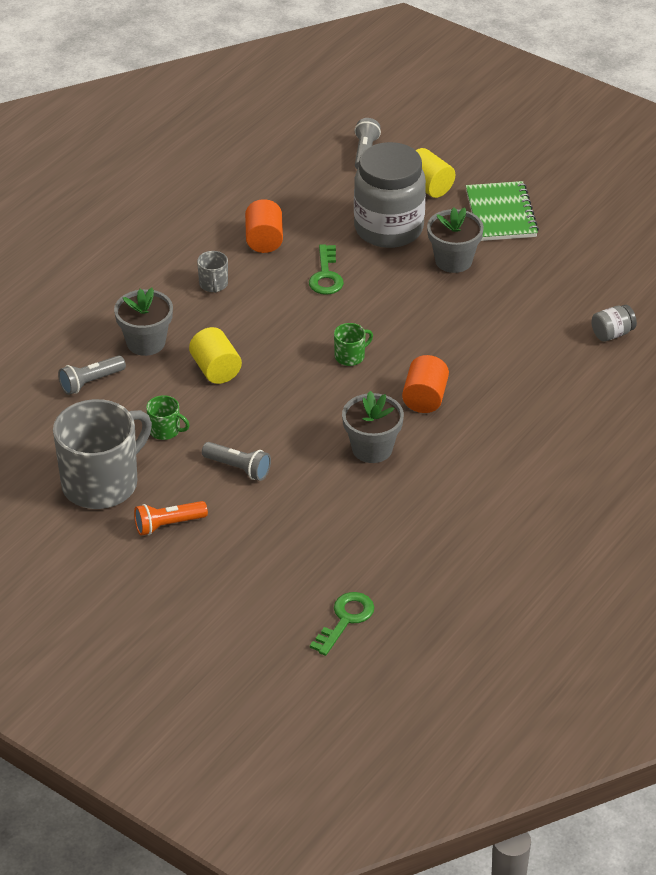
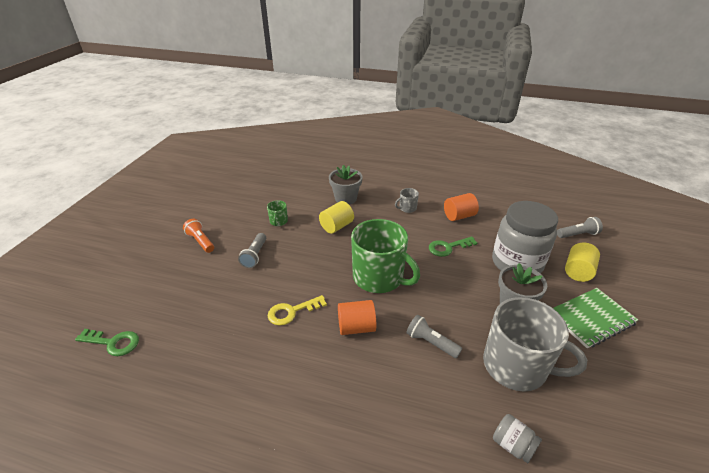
camera: 70 degrees right, 5 degrees down
(91, 382) = (306, 190): grey flashlight -> grey flashlight (431, 342)
(101, 483) = (230, 211): grey mug -> grey mug (516, 366)
(350, 356) = (379, 277): green mug -> green mug, size x2.39
(372, 448) = (292, 312): grey flower pot -> yellow key

